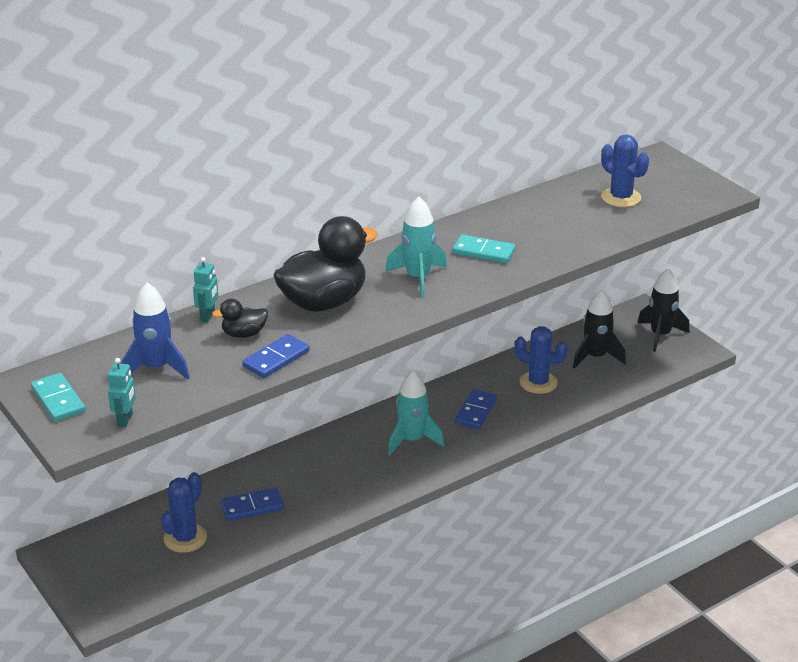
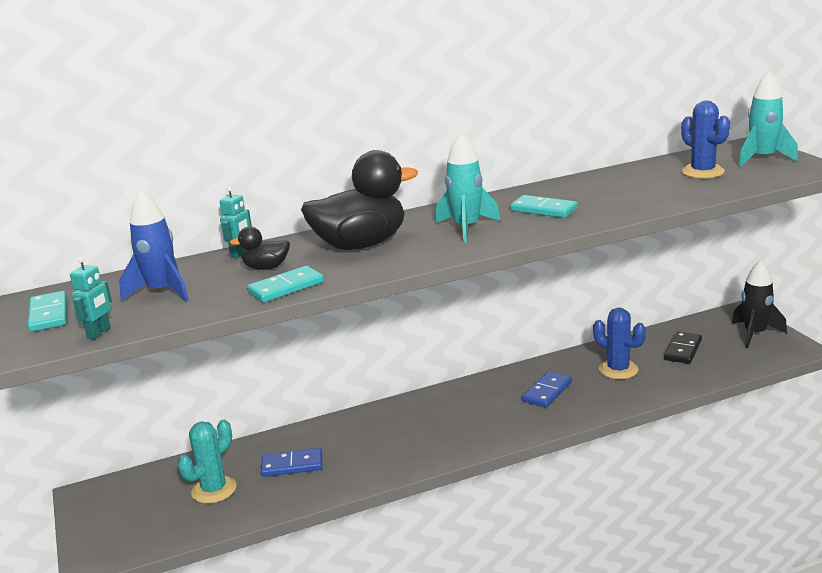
camera: 15 degrees right, 10 degrees down
(185, 538) = (214, 490): blue cactus -> turquoise cactus
(276, 359) = (286, 287): blue domino -> turquoise domino
(412, 440) = (474, 414): turquoise rocket -> turquoise rocket (762, 159)
(595, 357) = (683, 350): black rocket -> black domino

